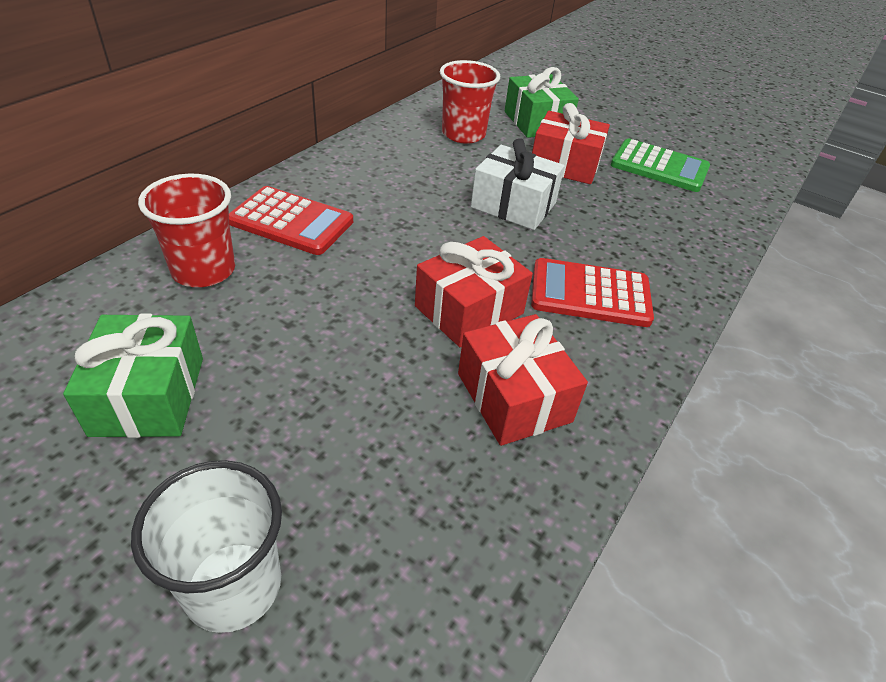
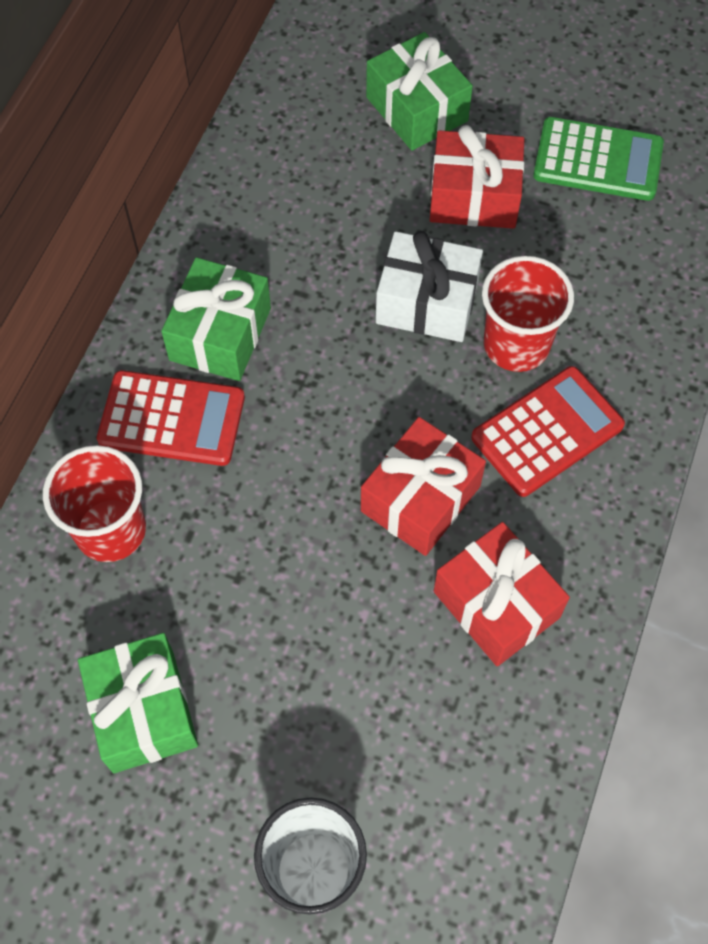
camera: 10 degrees left, 20 degrees up
(352, 189) = (220, 334): none -> green gift
(463, 134) = (325, 171): red cup -> red cup (516, 345)
(590, 294) = (547, 432): red calculator -> red calculator turned 150 degrees clockwise

